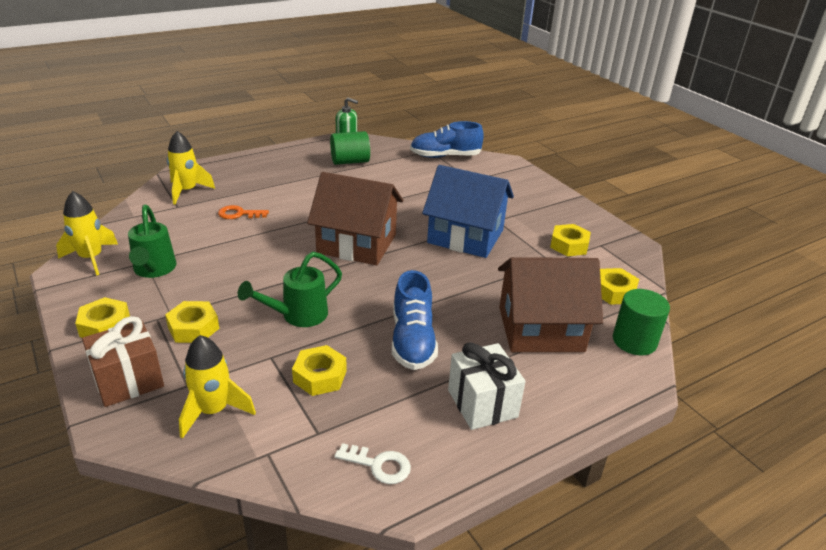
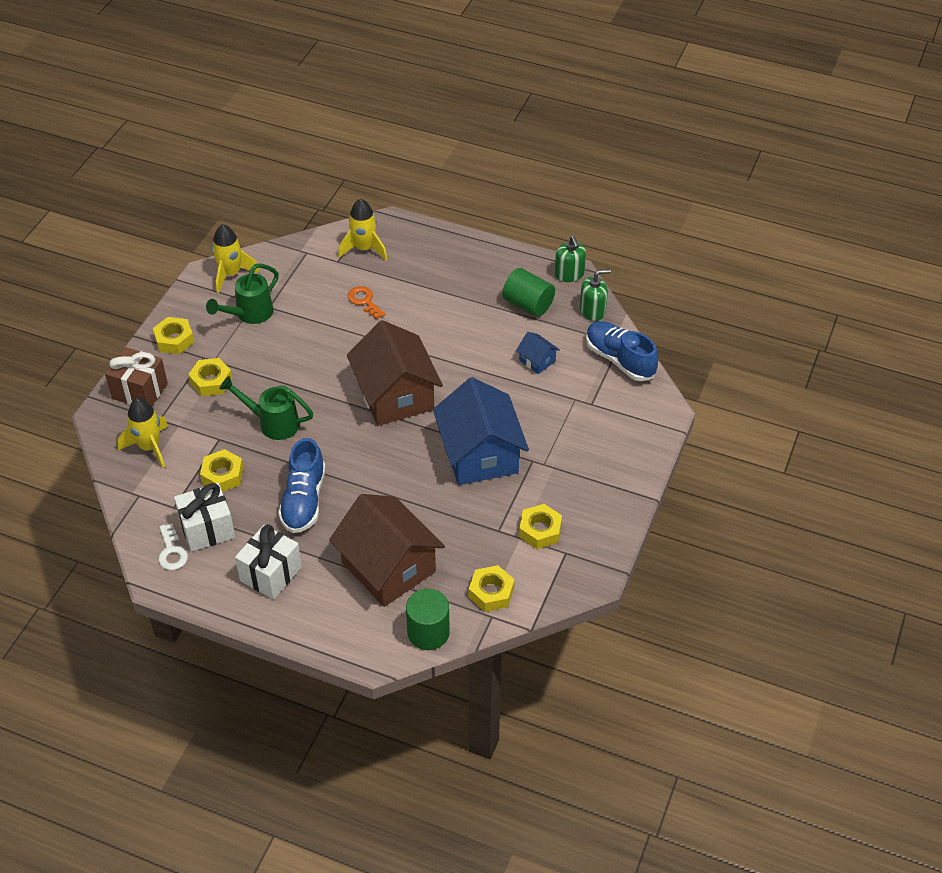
camera: 55 degrees right, 15 degrees up
(377, 421) = (207, 529): none -> white gift
(390, 146) = (592, 311): none -> green soap dispenser
(405, 180) = (537, 361): none -> blue house
(412, 340) = (304, 500): blue shoe -> blue shoe turned 45 degrees counterclockwise

